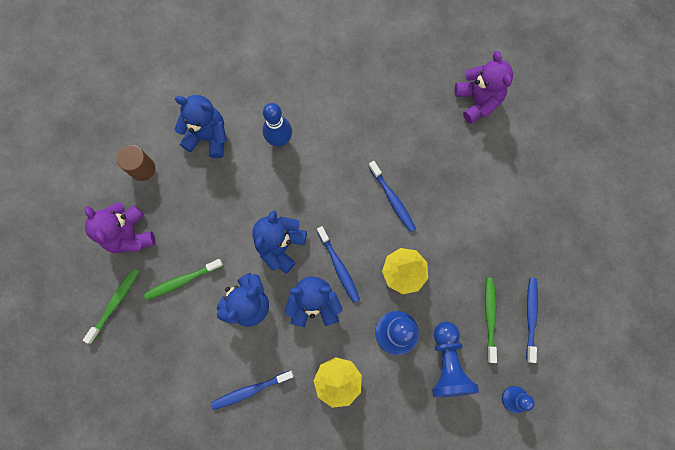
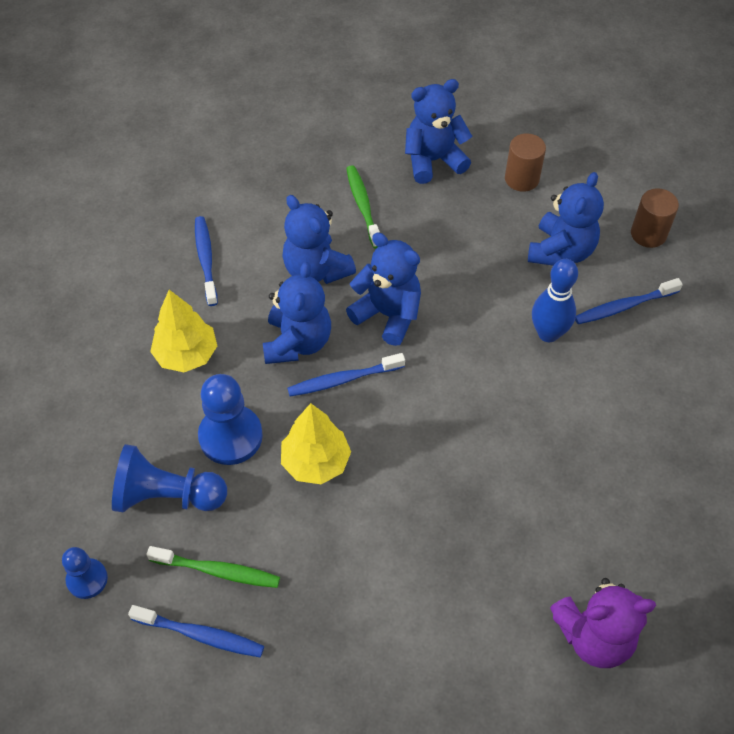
camera: 100 degrees right, 20 degrees down
(115, 303) = (349, 141): green toothbrush -> none
(130, 235) = (433, 161): purple teddy bear -> blue teddy bear
(185, 81) = (648, 234): none -> brown cylinder
(392, 199) = (433, 467): blue toothbrush -> blue toothbrush (624, 306)

